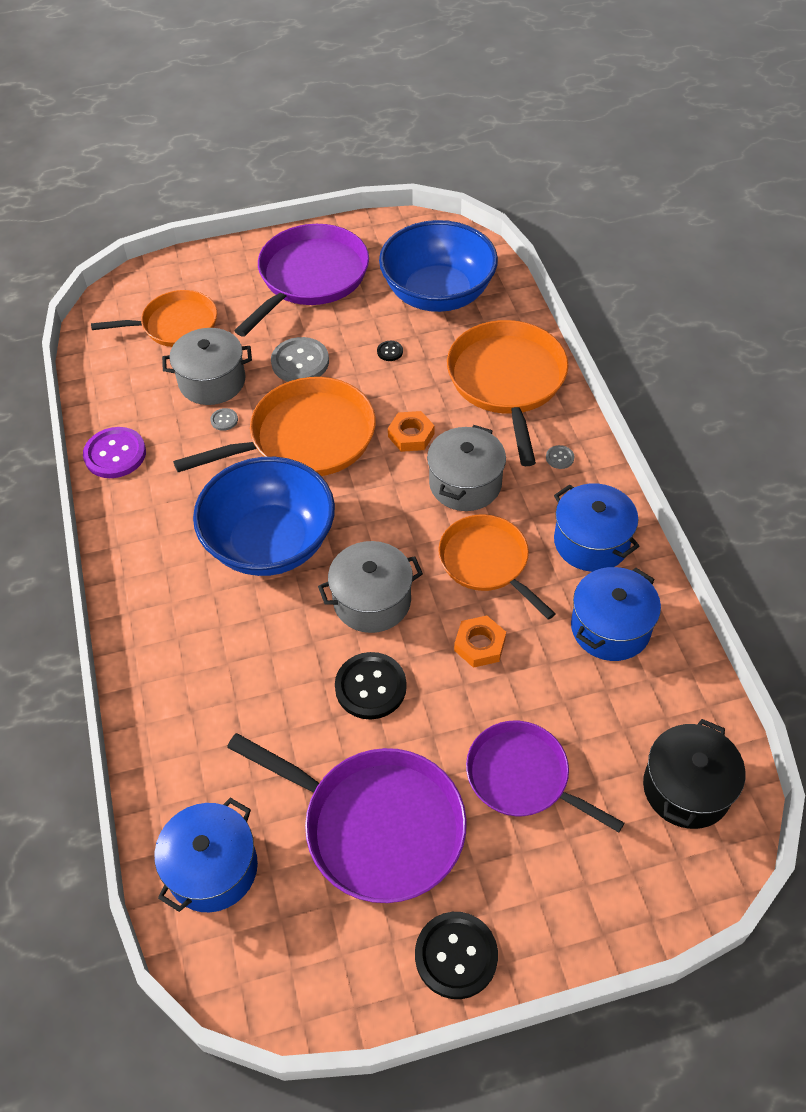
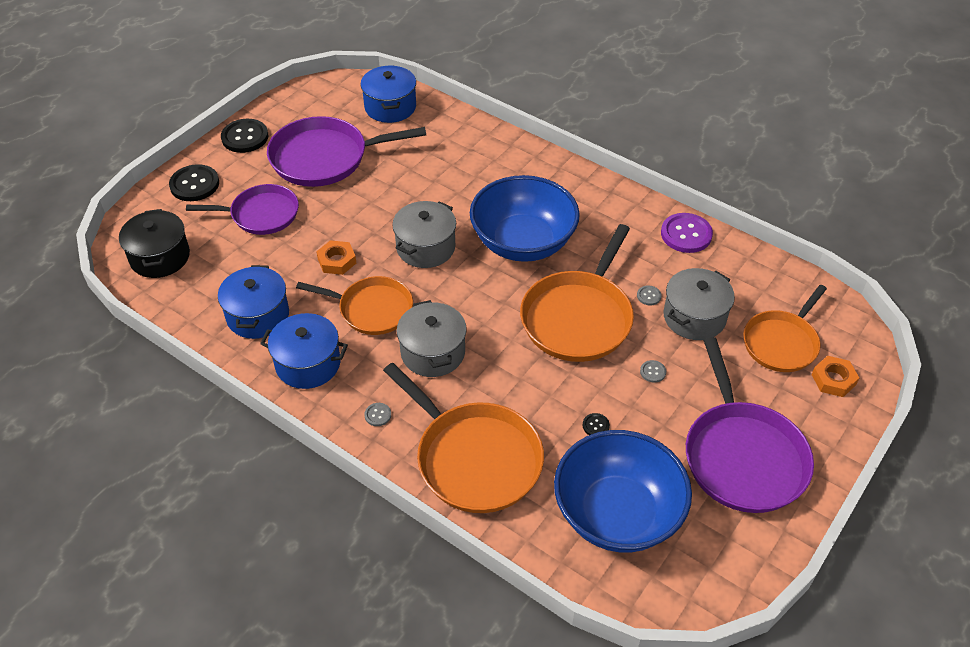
camera: 140 degrees right, 5 degrees down
(300, 362) = (653, 372): grey button -> grey button, size x0.45
(370, 687) = (383, 208): black button -> black button (194, 184)
(411, 435) = (506, 365): orange nut -> orange nut (833, 379)

